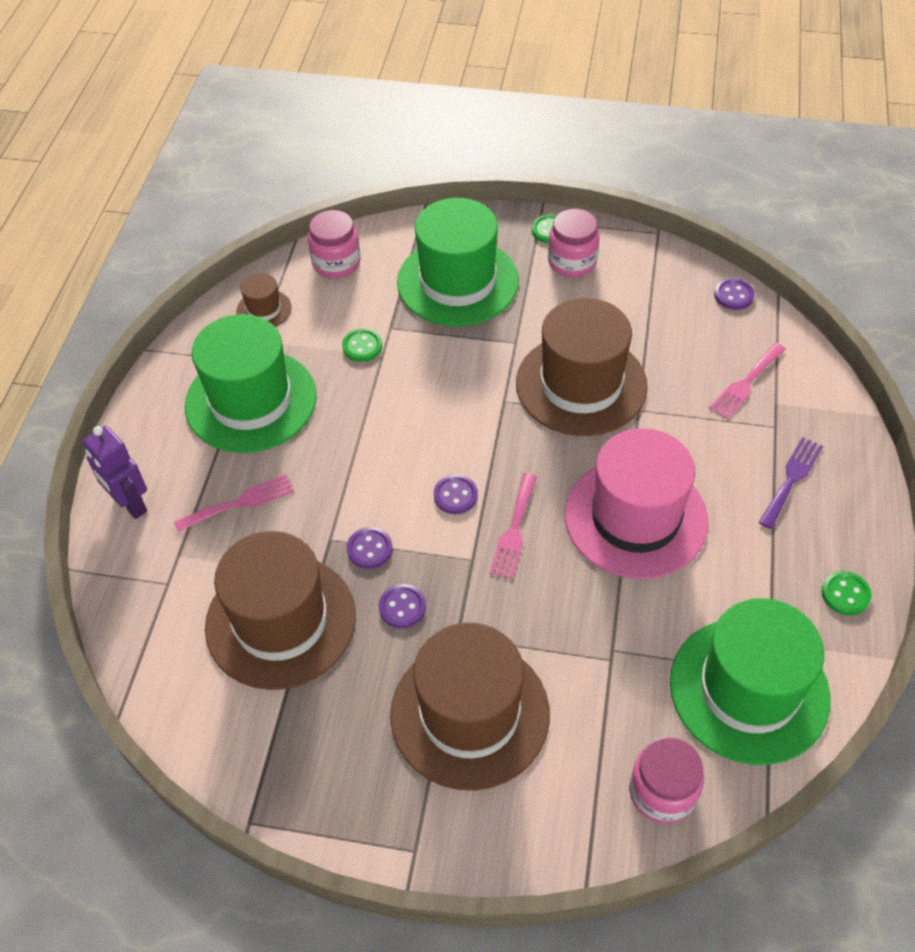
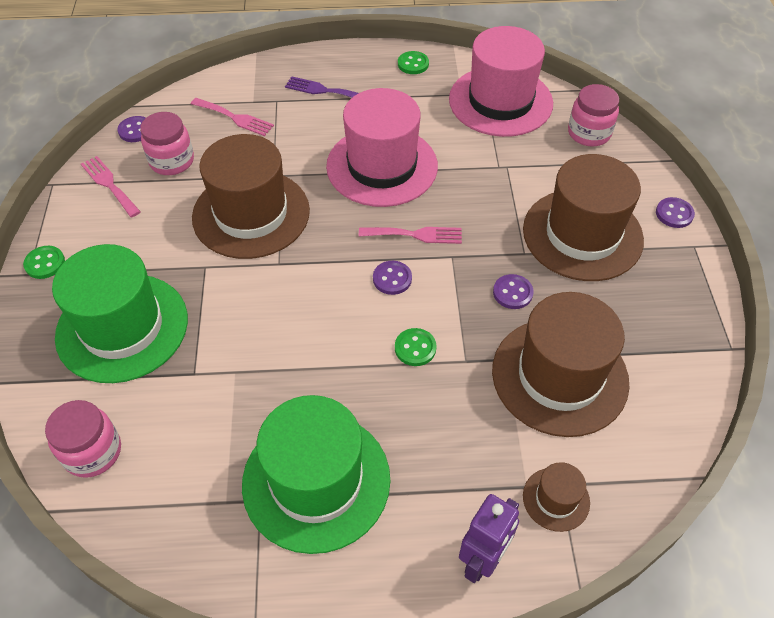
camera: 105 degrees left, 0 degrees up
(240, 503) = (449, 449): pink fork -> pink fork (109, 184)
(264, 309) = (174, 511): brown hat -> brown hat (556, 499)
(362, 346) = (223, 392): green button -> green button (415, 348)
(369, 549) = (465, 328): purple button -> purple button (674, 214)
(572, 262) = (93, 240): pink jar -> pink jar (172, 161)
(749, 689) = (500, 101): green hat -> pink hat

